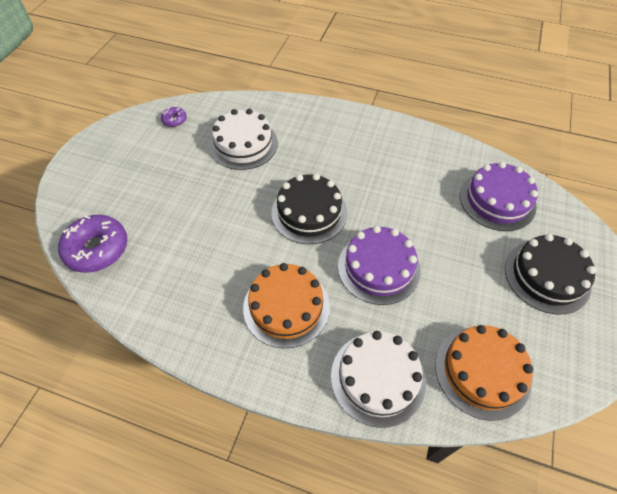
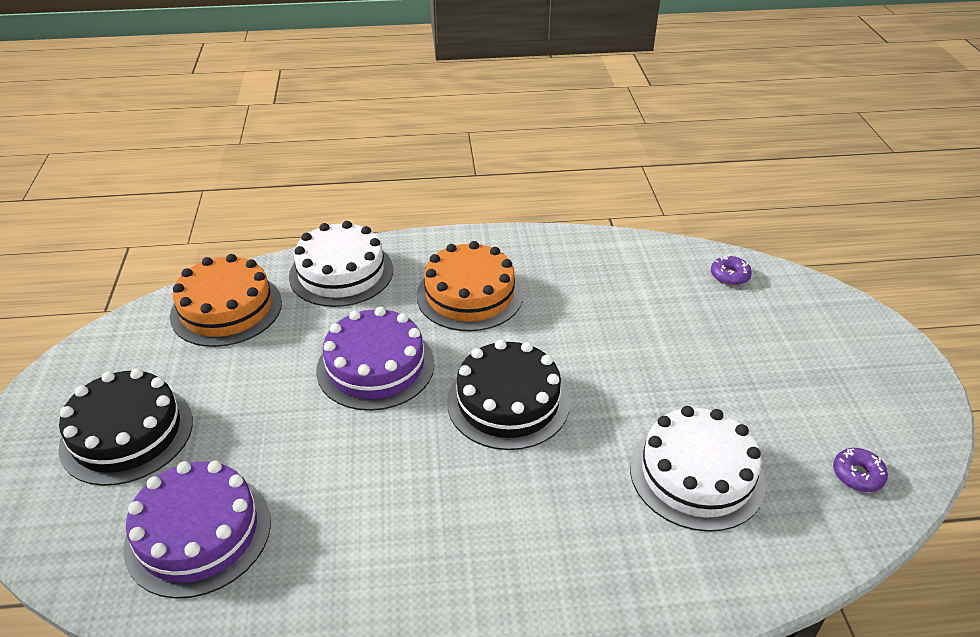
camera: 155 degrees right, 15 degrees down
(97, 249) = (729, 276): purple donut -> purple donut, size x0.48

